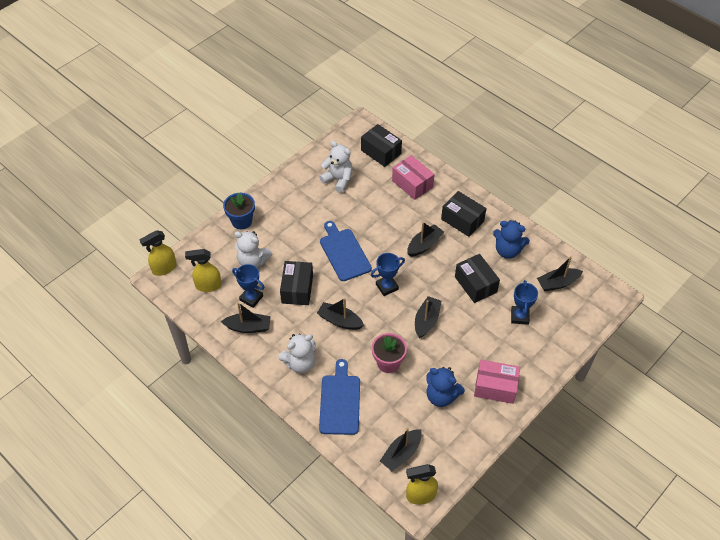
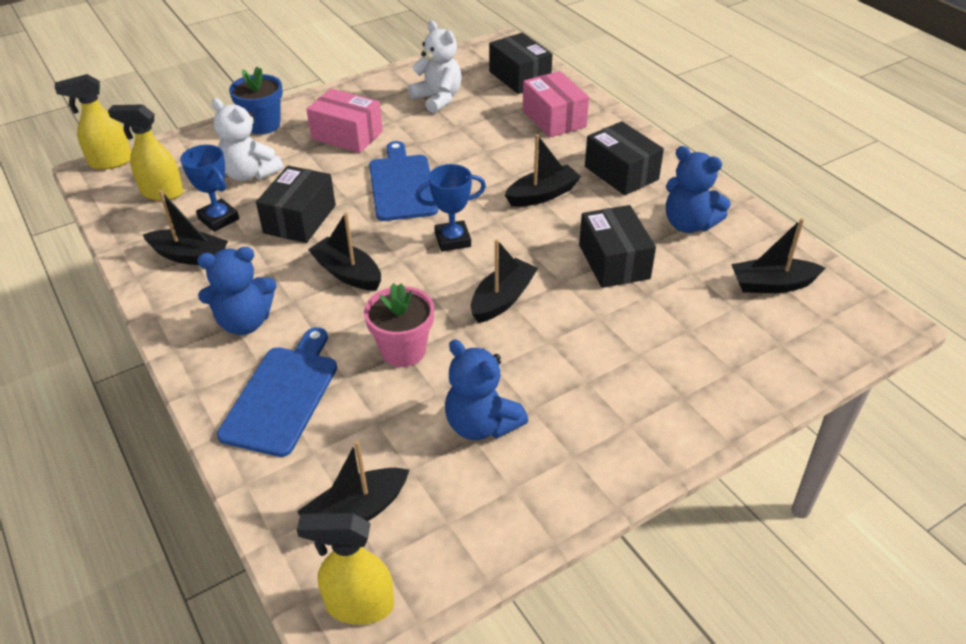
camera: 15 degrees right, 10 degrees down
(300, 363) = (245, 322): white teddy bear -> blue teddy bear
(495, 387) = (597, 430): pink box -> pink box (347, 135)
(519, 316) = (683, 323): blue trophy -> none

